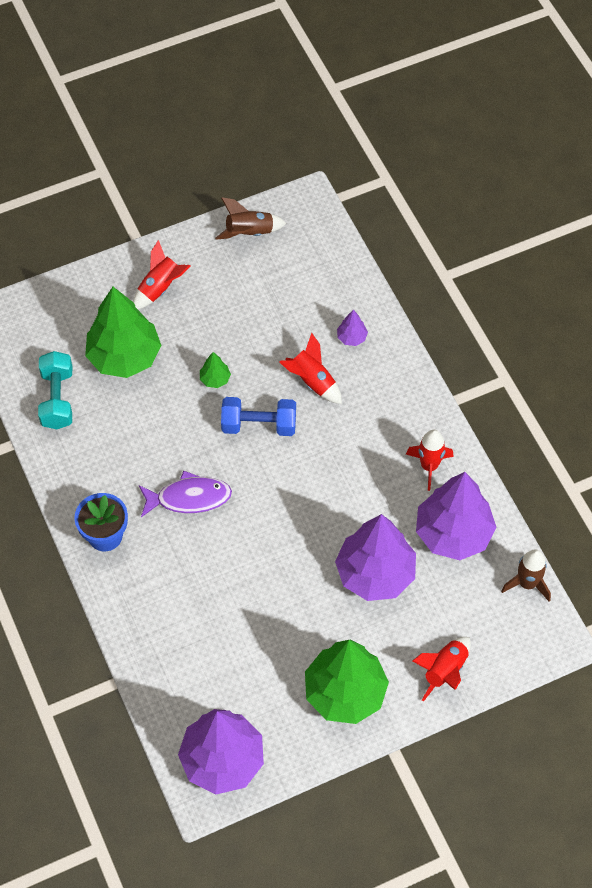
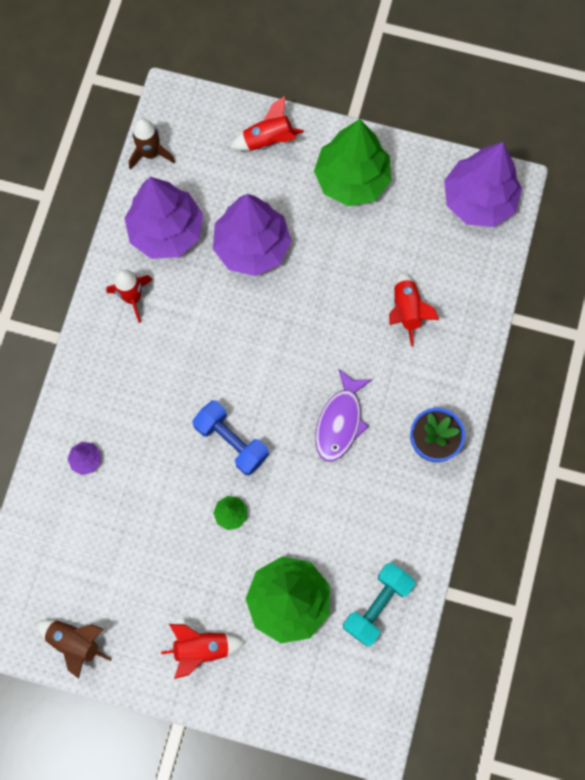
camera: 140 degrees left, 15 degrees up
(189, 498) = (340, 421): purple fish -> purple fish turned 105 degrees counterclockwise
(312, 381) = (154, 445): red rocket -> red rocket (406, 310)

